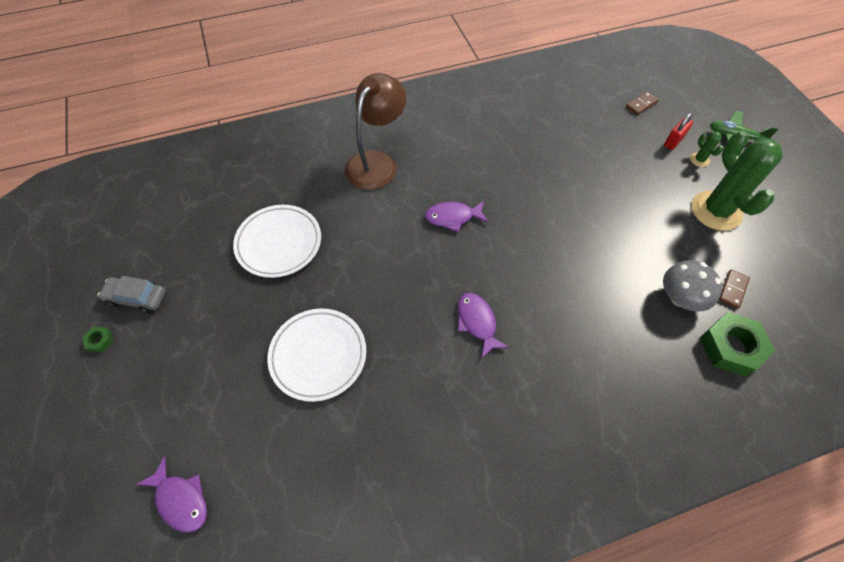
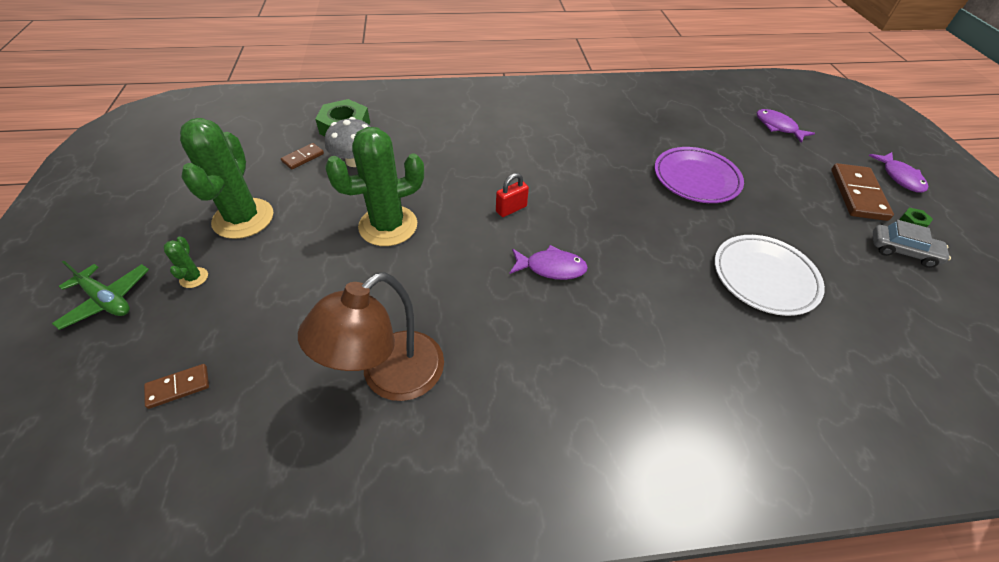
camera: 170 degrees left, 10 degrees down
(137, 372) = (858, 194): none -> brown domino
(318, 355) = (696, 179): white plate -> purple plate
(377, 162) = (648, 365): brown lamp -> brown lamp (390, 377)
(477, 322) = (549, 176): purple fish -> purple fish (899, 177)
(598, 228) = (388, 226): none -> green cactus
(673, 141) = (199, 310): red padlock -> red padlock (511, 209)

